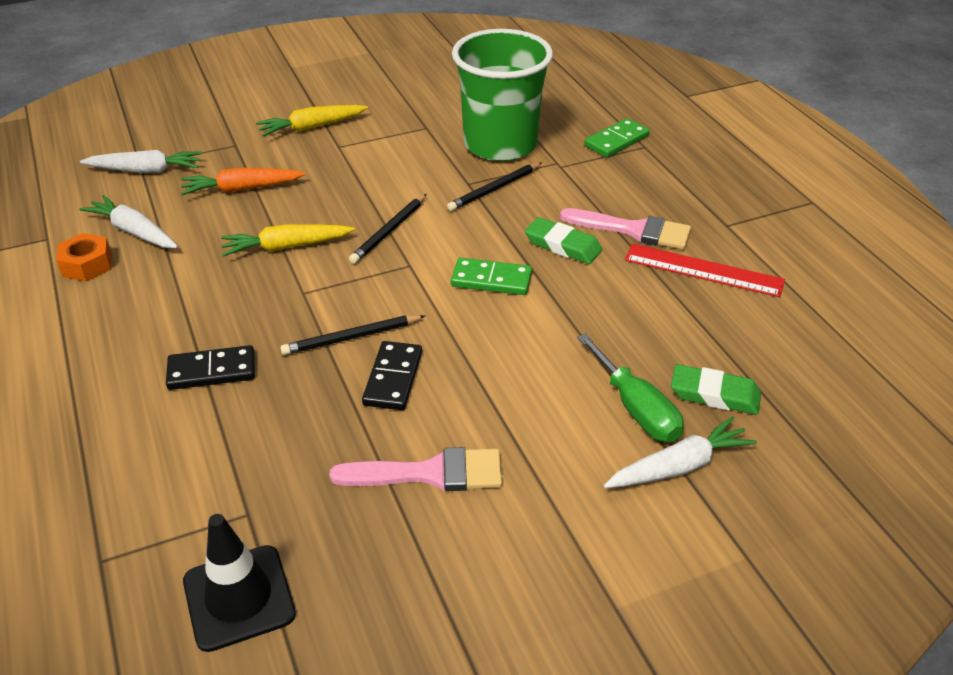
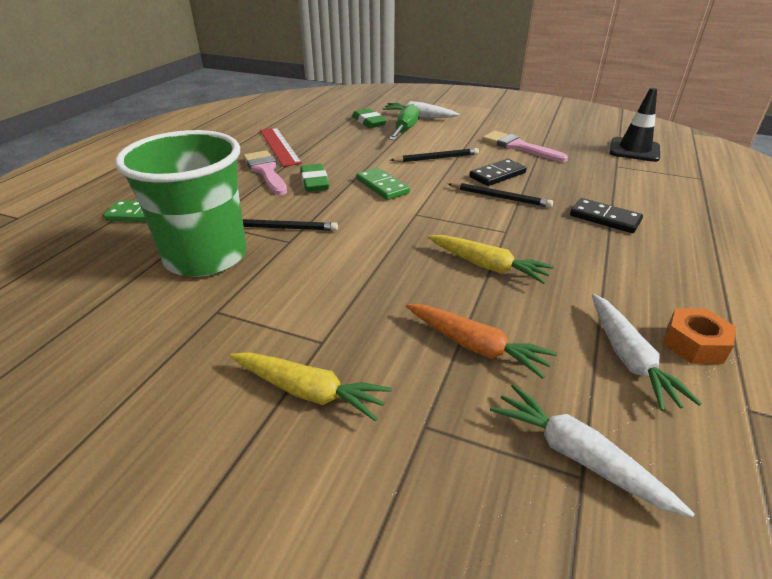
camera: 135 degrees left, 5 degrees down
(389, 231) = (397, 239): black pencil -> black pencil (436, 158)

